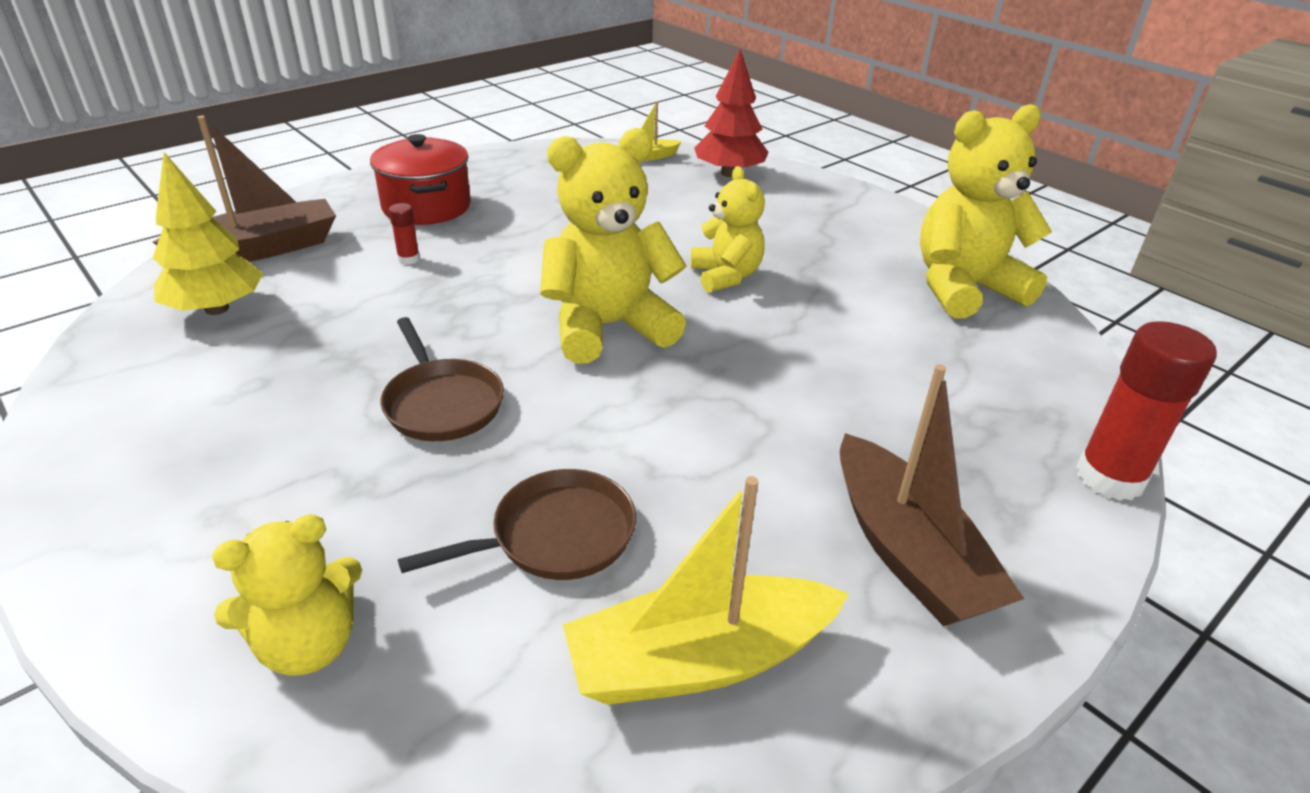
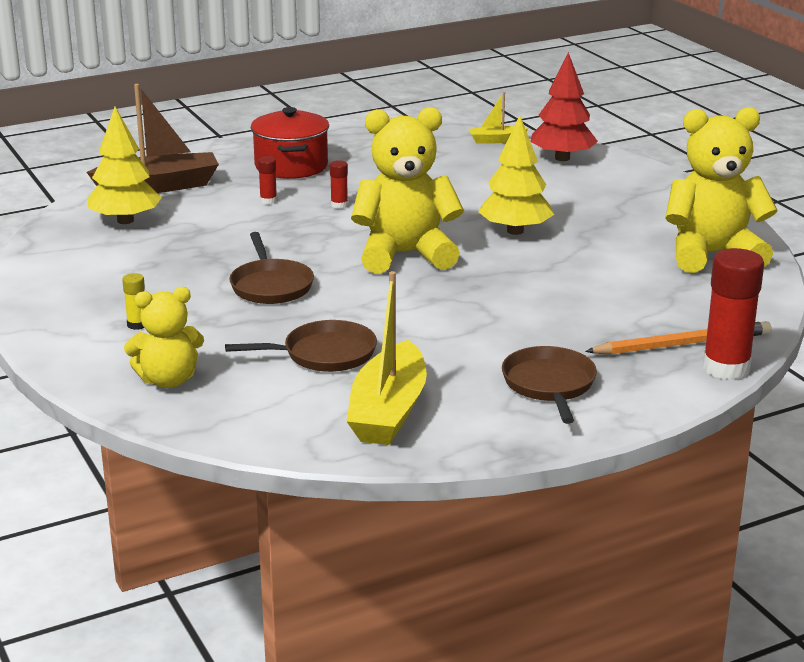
camera: 15 degrees right, 10 degrees down
(244, 513) = (137, 325): none -> yellow glue stick
(500, 257) = (339, 205): none -> red glue stick
(699, 660) = (388, 411): yellow boat -> yellow boat turned 75 degrees counterclockwise
(726, 276) = (515, 231): yellow teddy bear -> yellow tree
(907, 552) = (549, 385): brown boat -> brown pan
(1027, 440) = (682, 344): none -> orange pencil

